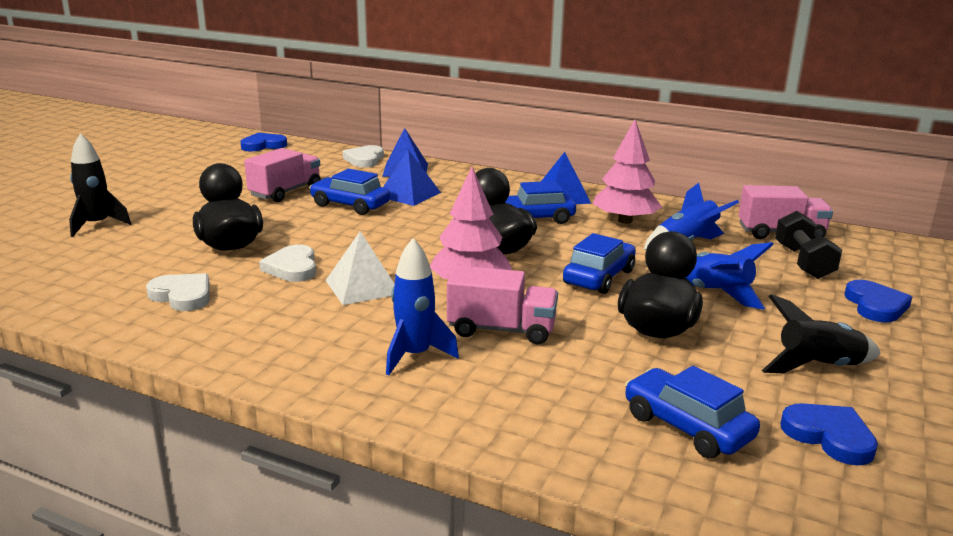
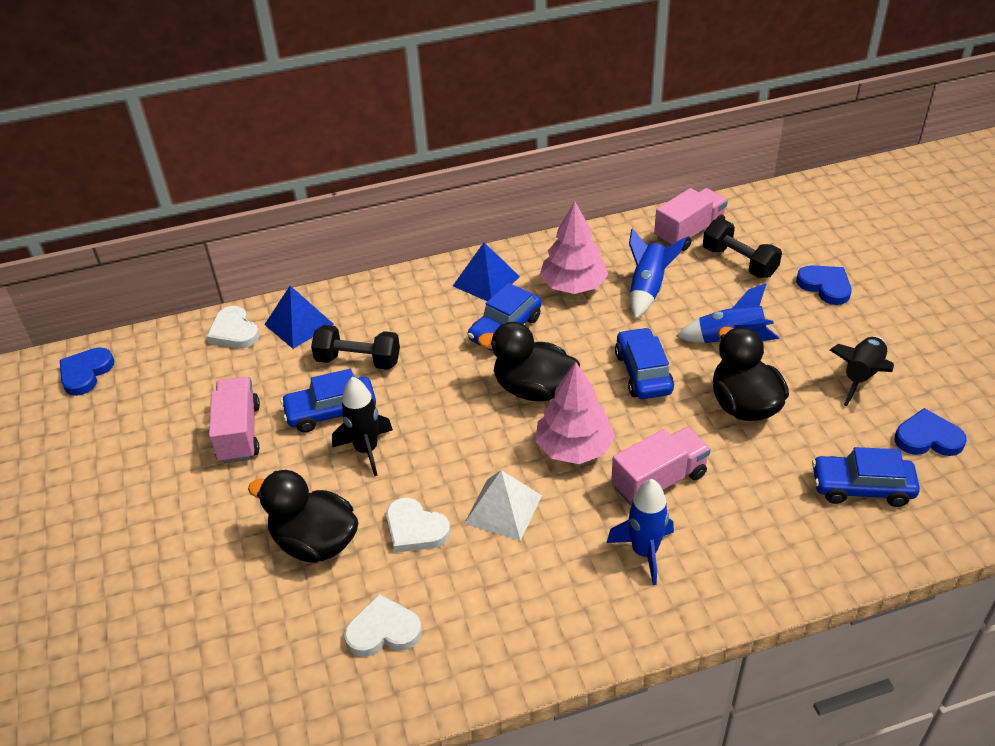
camera: 40 degrees left, 20 degrees up
(97, 225) = (135, 612): black rocket -> black rocket (366, 450)
(409, 194) = (358, 360): blue pyramid -> black dumbbell

